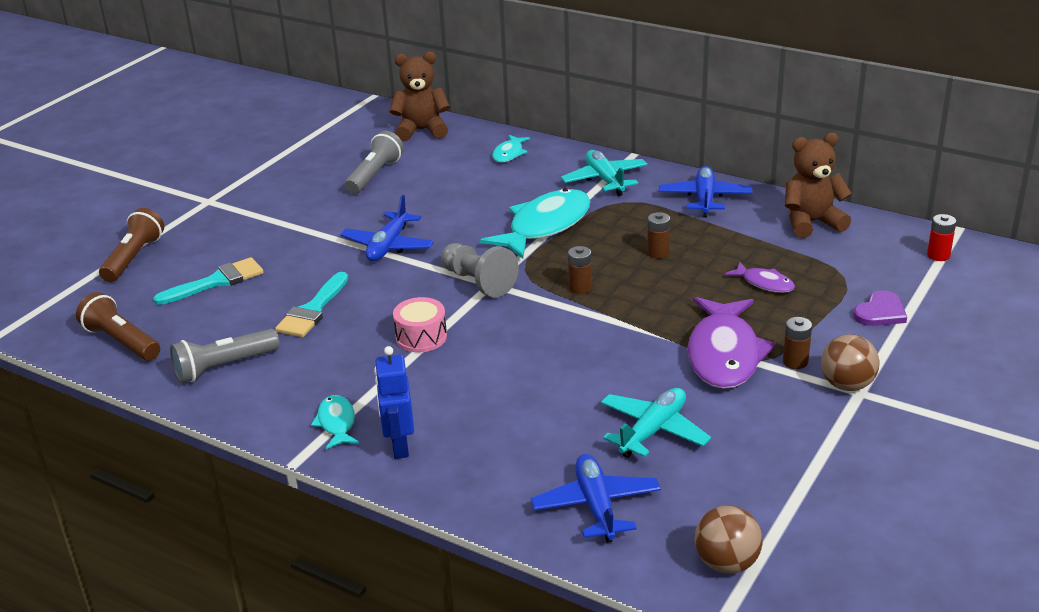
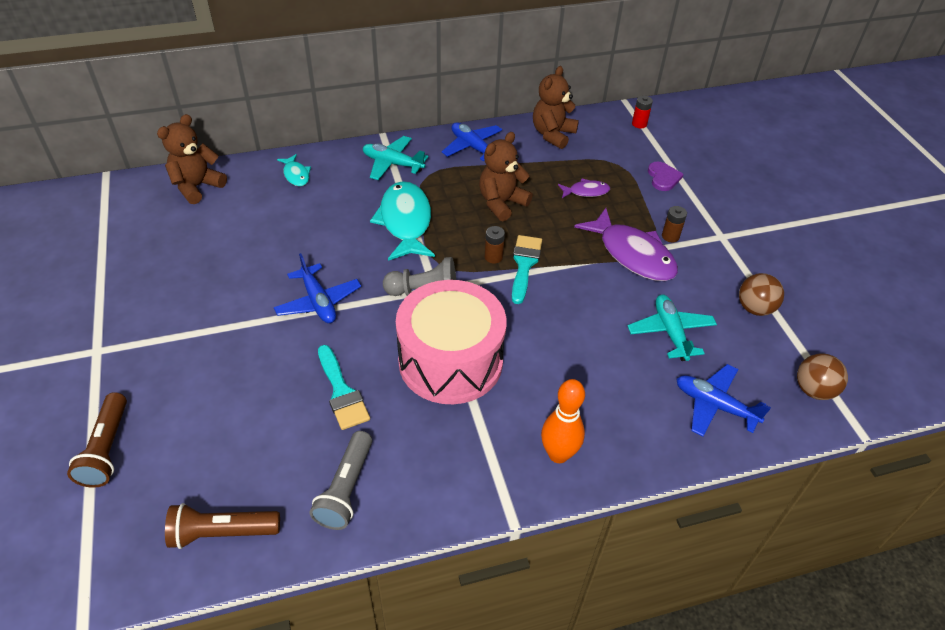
camera: 50 degrees left, 15 degrees up
(134, 258) = (107, 449): brown flashlight -> brown flashlight turned 150 degrees counterclockwise
(216, 282) = (223, 420): turquoise brush -> turquoise brush (524, 265)
(336, 423) = (495, 469): turquoise fish -> none
(374, 175) = (216, 246): grey flashlight -> none
(399, 446) = (558, 454): blue robot -> orange bowling pin
(421, 337) = (450, 361): pink drum -> pink drum, size x2.35
(658, 253) = (501, 203): brown battery -> brown teddy bear
(847, 385) = (711, 235): brown ball -> brown ball (754, 308)

